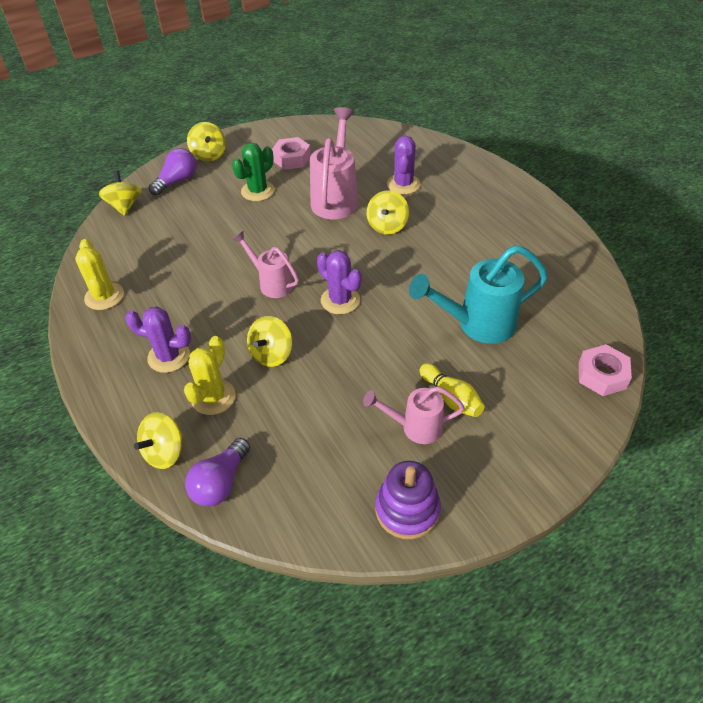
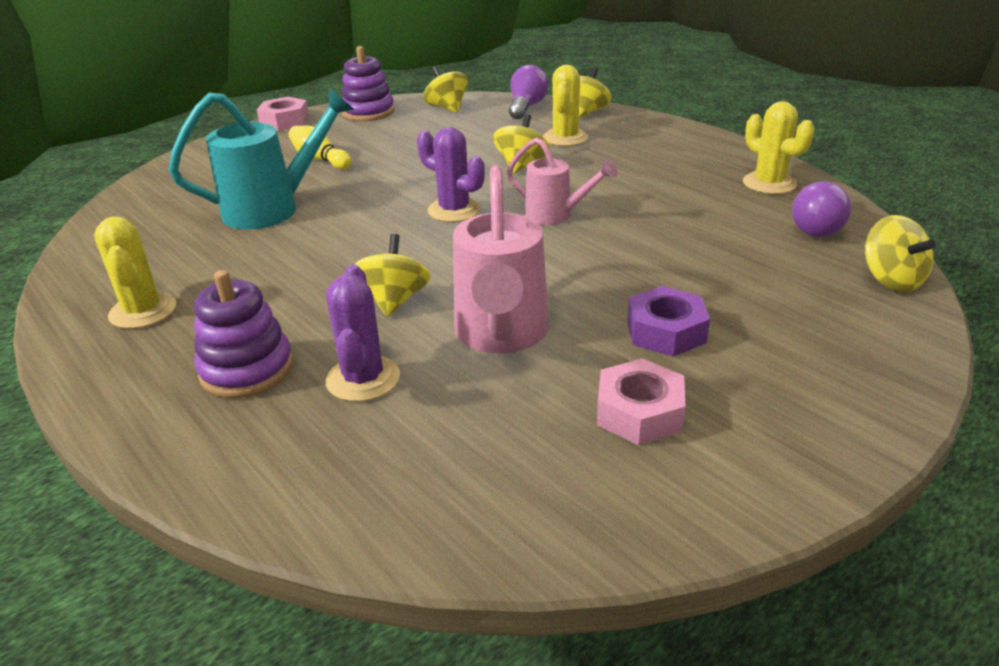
camera: 170 degrees right, 15 degrees down
(169, 356) = (635, 153): purple cactus -> none
(177, 181) = (848, 332): purple light bulb -> purple light bulb (818, 226)
(209, 155) = (846, 399): yellow spinning top -> yellow spinning top (447, 108)
(258, 191) = (665, 331): green cactus -> purple nut
(414, 427) = (359, 143): pink watering can -> none
(458, 195) = (247, 369): none -> purple stacking toy
(529, 236) = (143, 311): none -> yellow cactus
(602, 375) = (146, 187): pink nut -> pink nut (284, 121)

